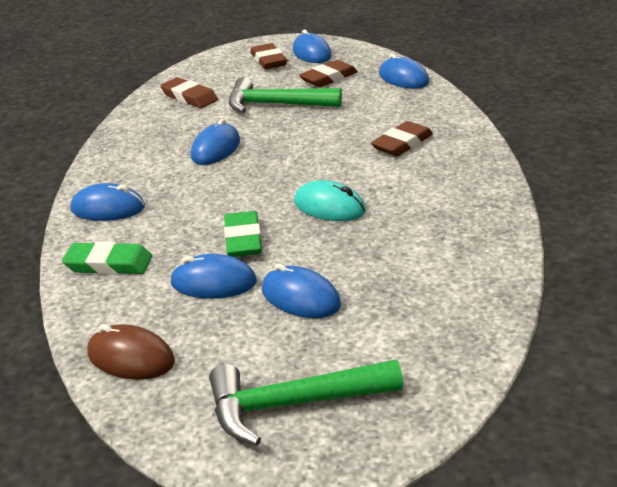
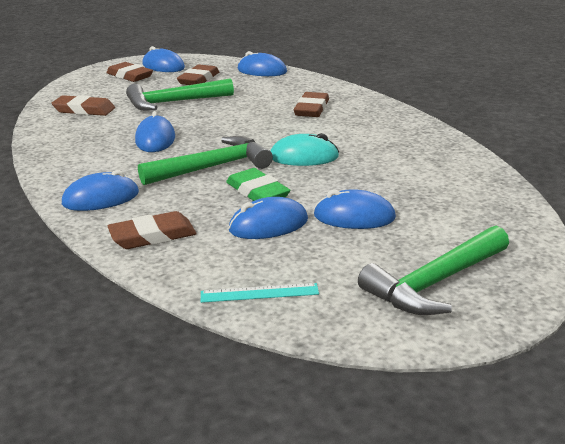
camera: 30 degrees left, 5 degrees down
(109, 264) = (153, 236): green eraser -> brown eraser
(131, 358) = (259, 293): brown mouse -> turquoise ruler
(233, 197) = (213, 167): none -> green hammer

